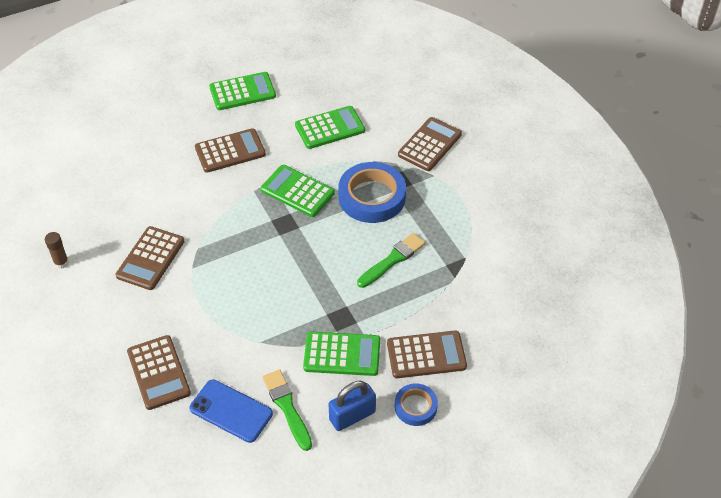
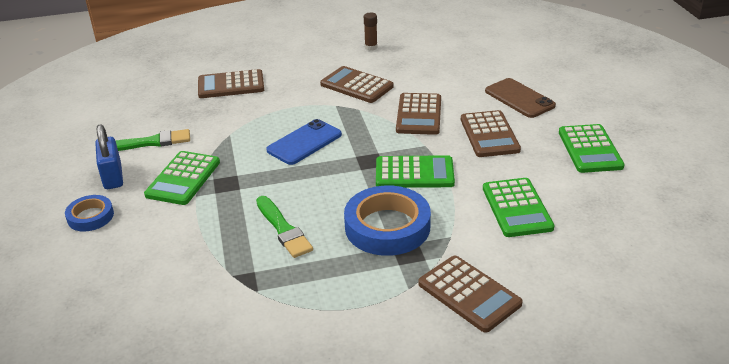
camera: 105 degrees right, 15 degrees down
(165, 136) = (519, 98): none -> brown phone
(231, 411) = (169, 115): blue phone -> blue phone (304, 142)
(297, 191) = (414, 173): green calculator -> green calculator turned 45 degrees clockwise
(426, 355) = (143, 234): brown calculator -> brown calculator (419, 115)

